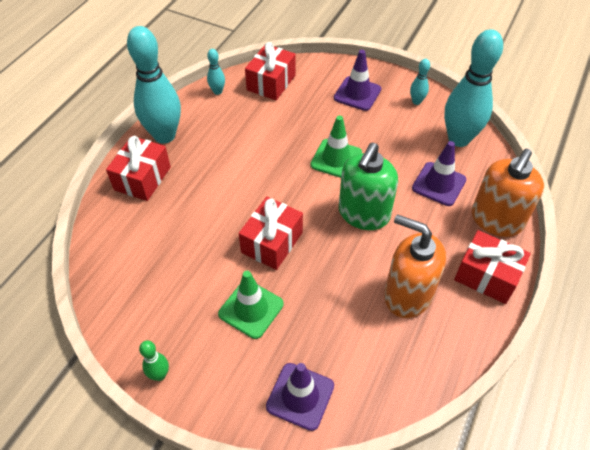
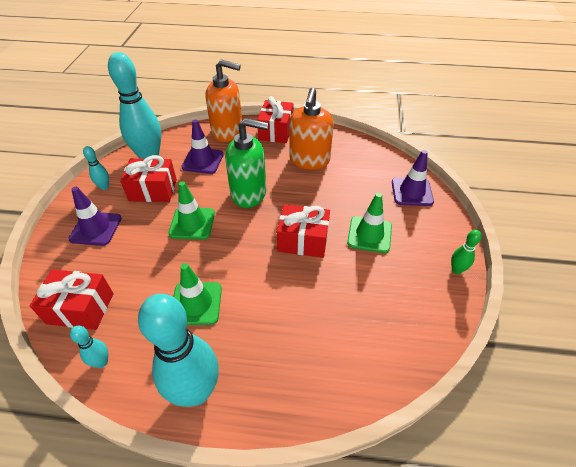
camera: 110 degrees left, 5 degrees down
(142, 178) = (272, 383): red gift -> red gift (153, 190)
(239, 147) = (196, 303): none -> green traffic cone

